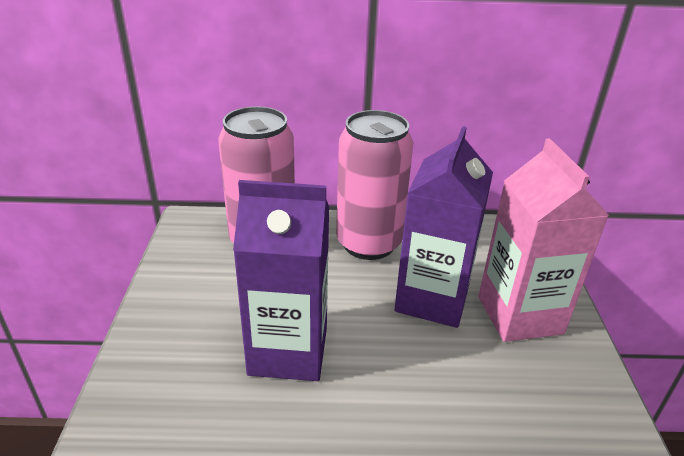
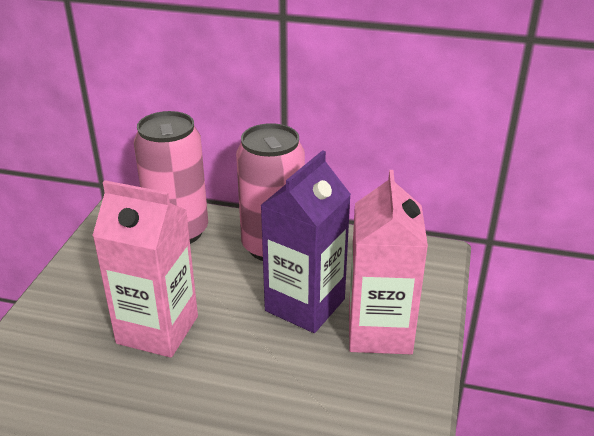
camera: 15 degrees right, 0 degrees up
(288, 351) = (157, 329): purple carton -> pink carton

